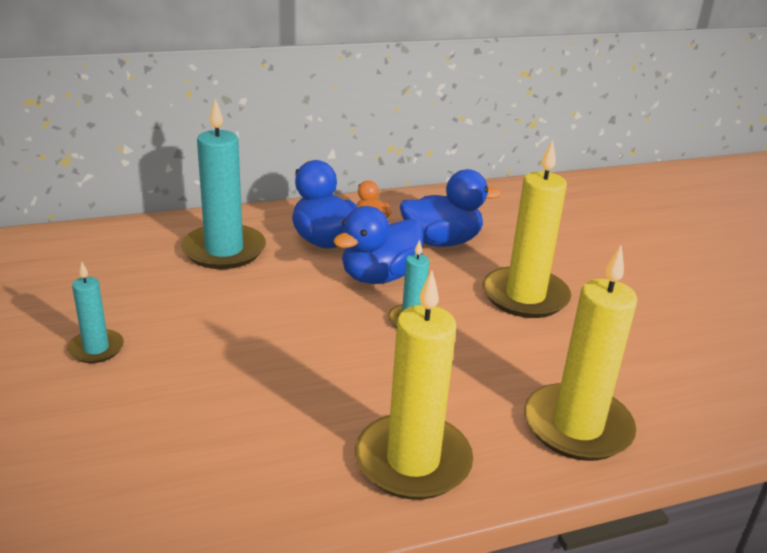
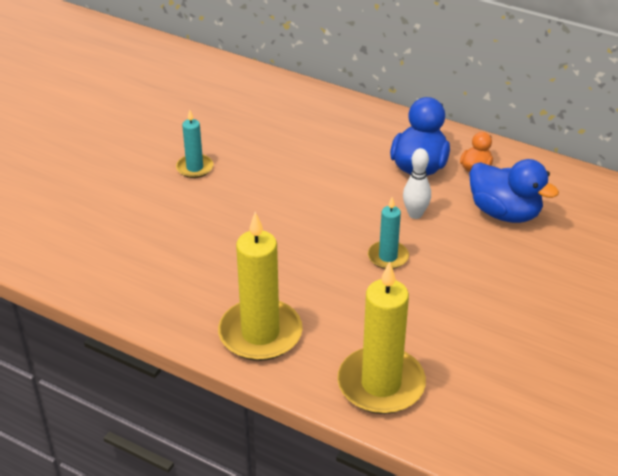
camera: 50 degrees right, 10 degrees up
(224, 250) = (343, 139): turquoise candle -> none
(379, 277) = (415, 214): blue duck -> white bowling pin
(525, 296) = (496, 288): yellow candle -> none

